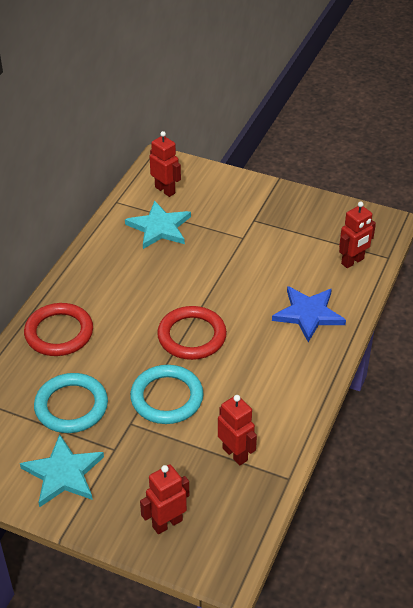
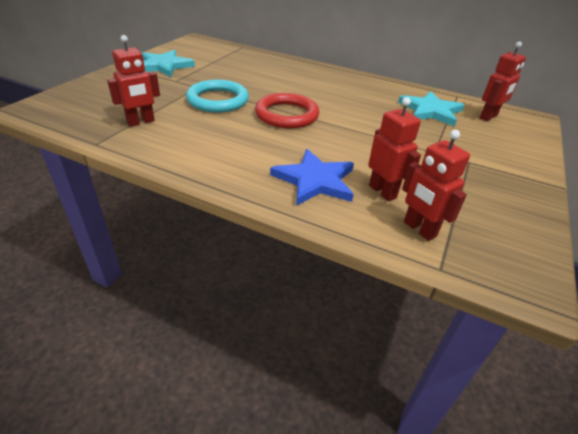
camera: 90 degrees right, 5 degrees down
(59, 333) = (295, 70): red ring -> none
(71, 406) = (222, 70): turquoise ring -> none
(167, 523) = (94, 92): red robot -> red robot (382, 191)

